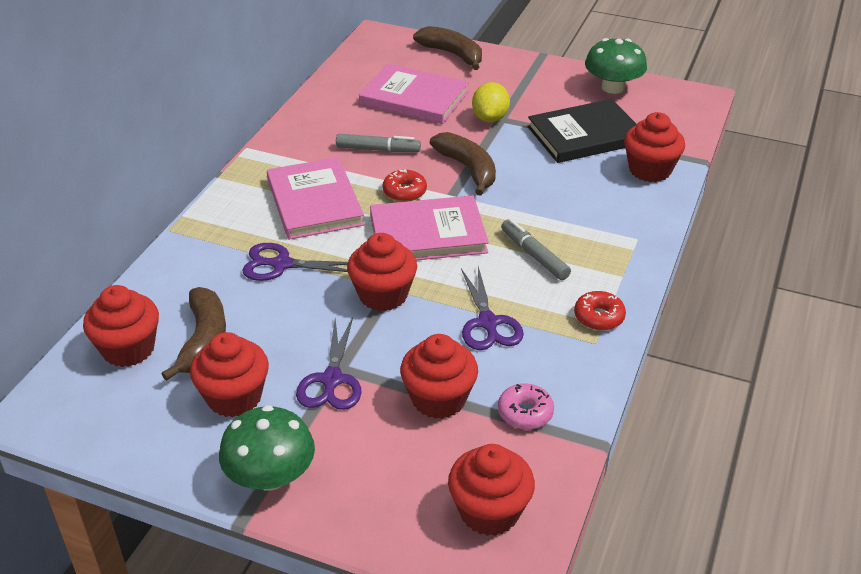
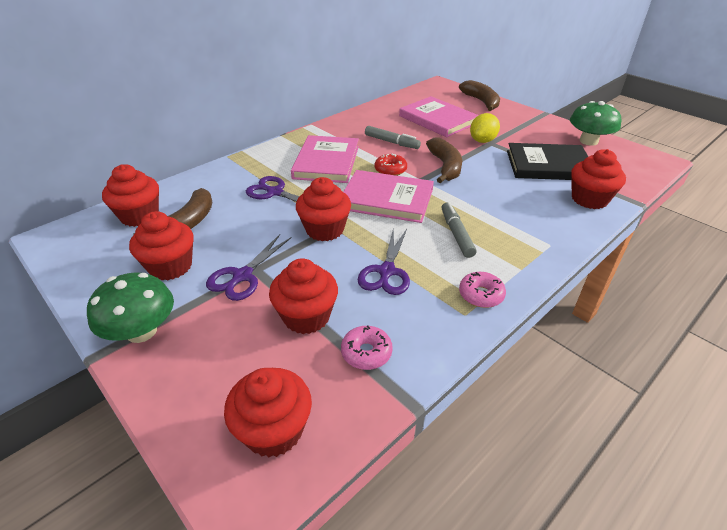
camera: 25 degrees right, 0 degrees up
(599, 317) = (481, 295): red donut -> pink donut

